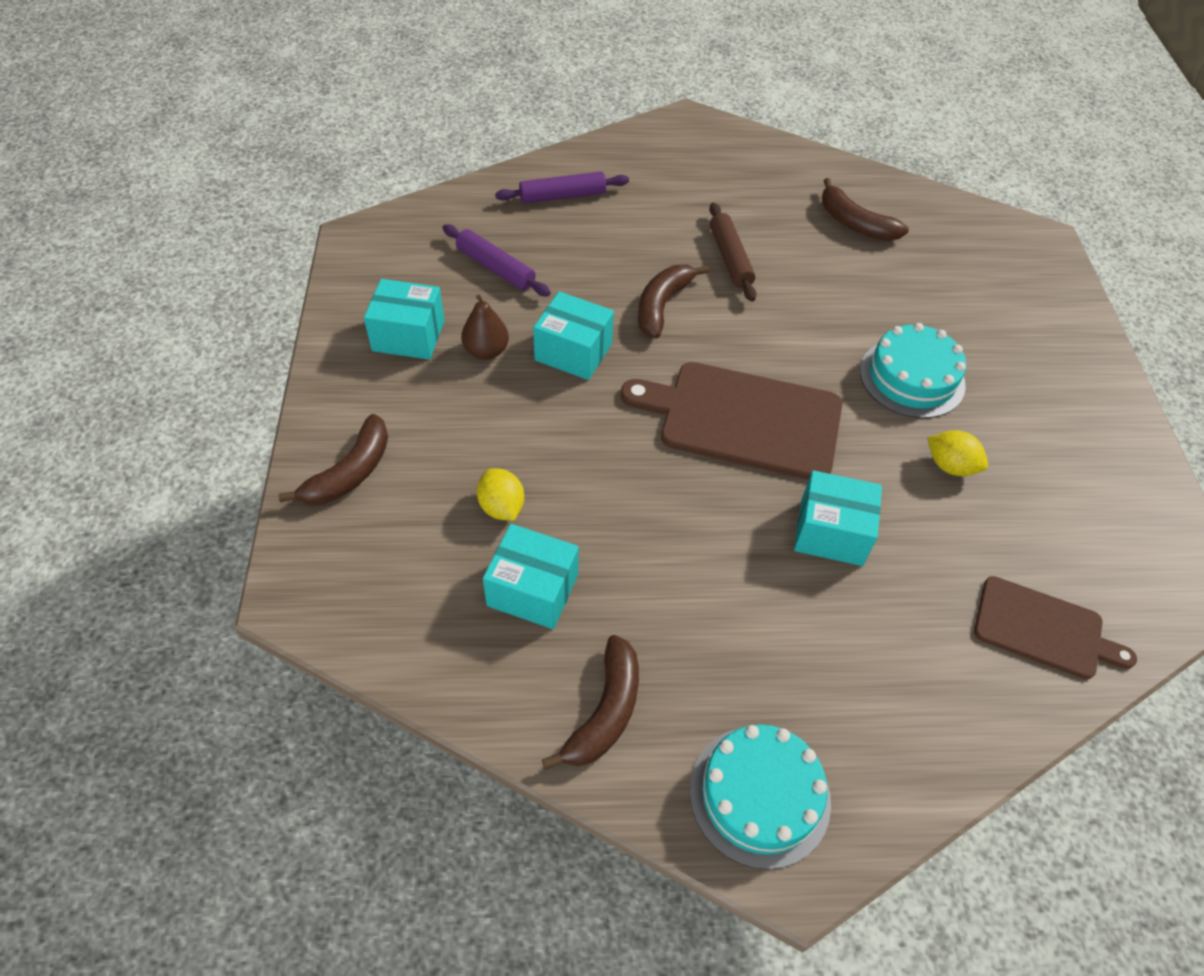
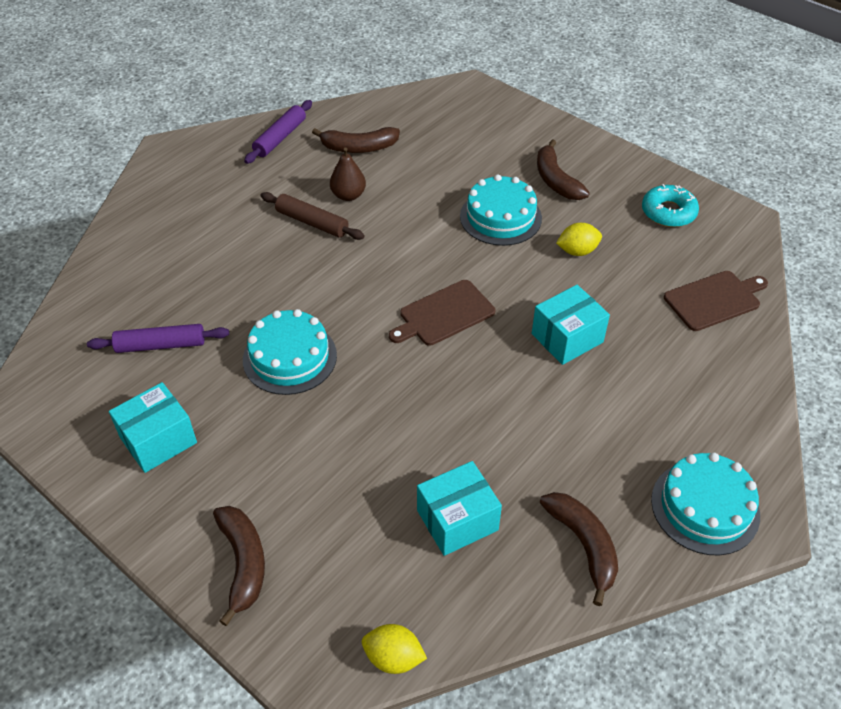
camera: 45 degrees left, 5 degrees down
(486, 351) = (230, 404): brown pear -> brown pear (348, 195)
(501, 507) = (373, 491): yellow lemon -> yellow lemon (393, 658)
(562, 196) = (144, 261): purple rolling pin -> purple rolling pin (280, 138)
(573, 352) = (290, 357): turquoise box -> turquoise cake
(662, 305) = (308, 283): brown banana -> brown banana (556, 180)
(743, 419) = (444, 314): brown cutting board -> brown cutting board, size x0.60
(1109, 507) = (668, 212): none -> turquoise donut

